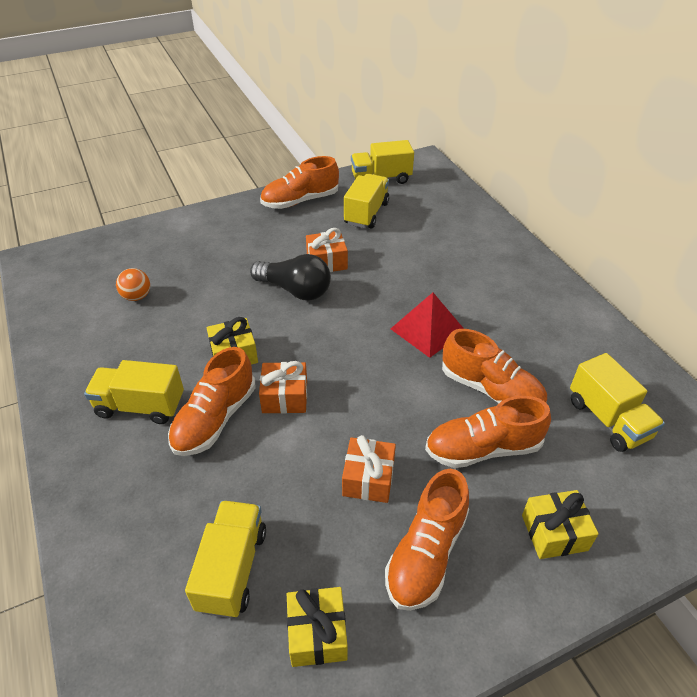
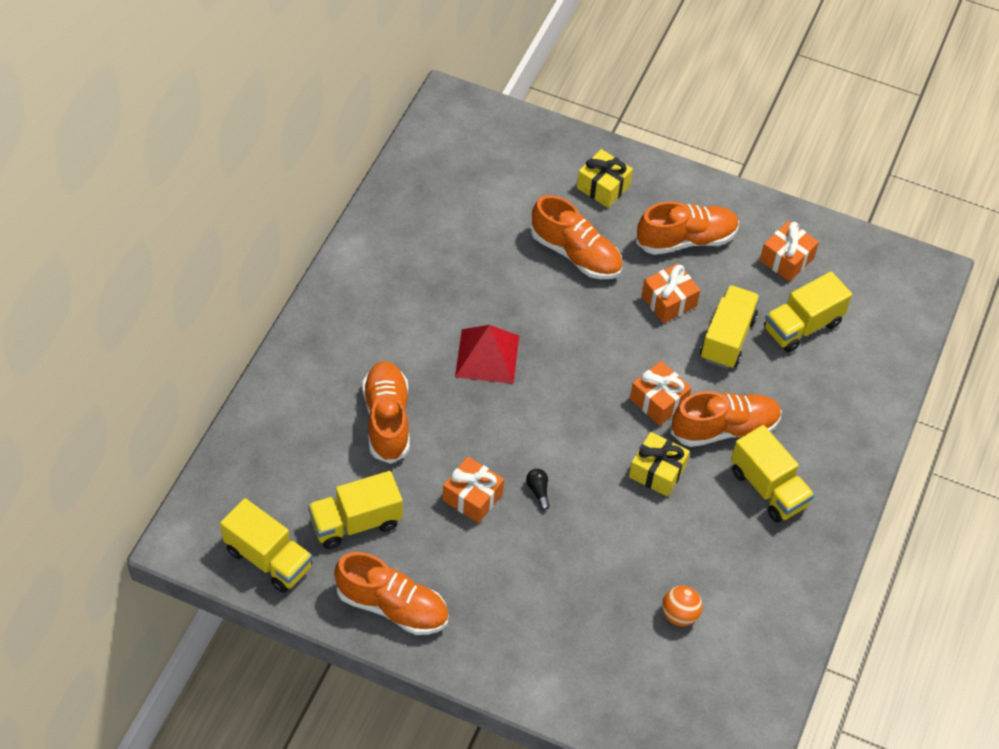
camera: 135 degrees left, 10 degrees up
(295, 290) = (538, 491): black light bulb -> black light bulb, size x0.40
(317, 633) = (786, 259): yellow gift -> orange gift
(491, 390) = (513, 278): orange shoe -> orange shoe (387, 420)
(608, 419) = (472, 198): yellow truck -> yellow truck (727, 338)

